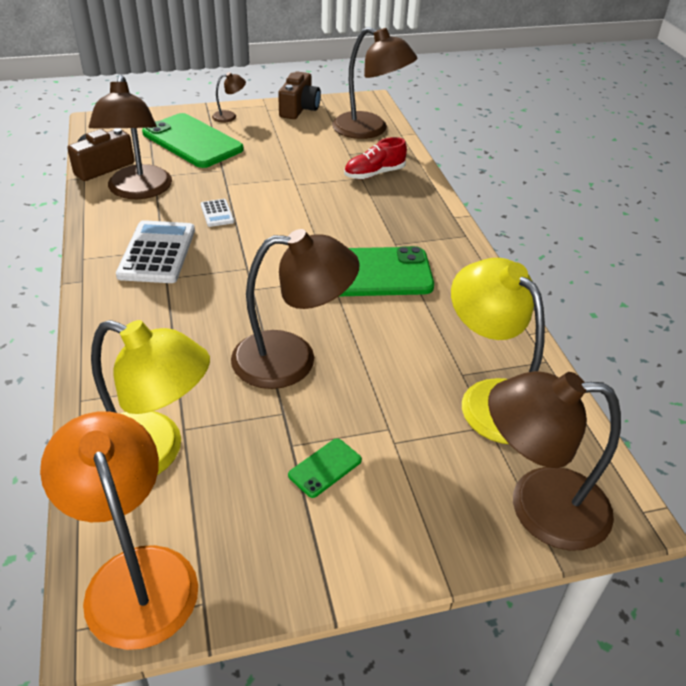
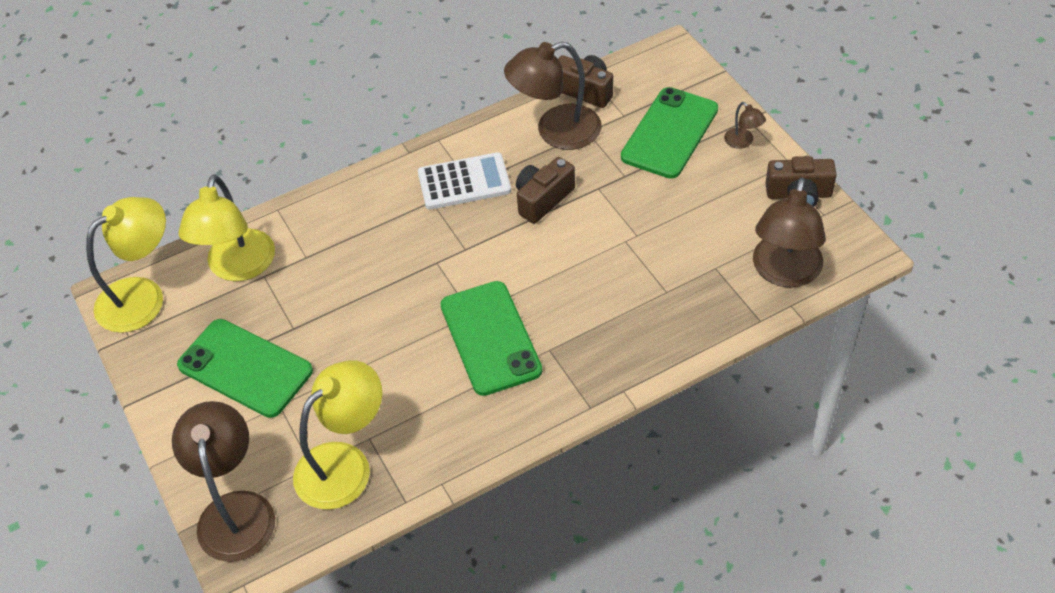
camera: 80 degrees right, 10 degrees up
(135, 575) = (142, 296): orange lamp -> yellow lamp
(217, 213) = (543, 199): white calculator -> brown camera
(292, 359) = (354, 316): brown lamp -> none
(325, 468) = (245, 368): green phone -> green phone, size x2.37
(374, 174) = (680, 301): red shoe -> none

